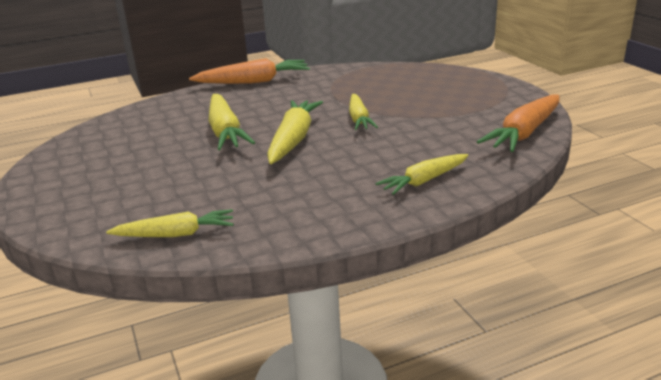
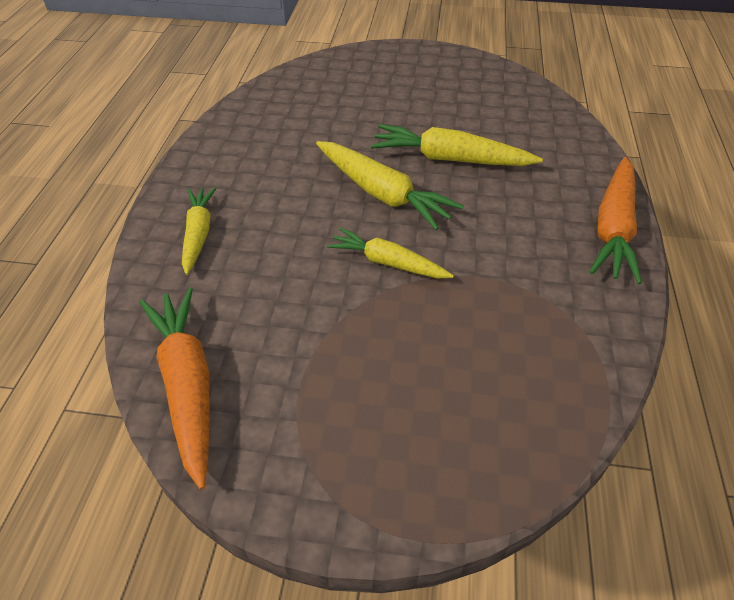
camera: 120 degrees right, 20 degrees up
(176, 234) = (282, 93): yellow carrot -> none

